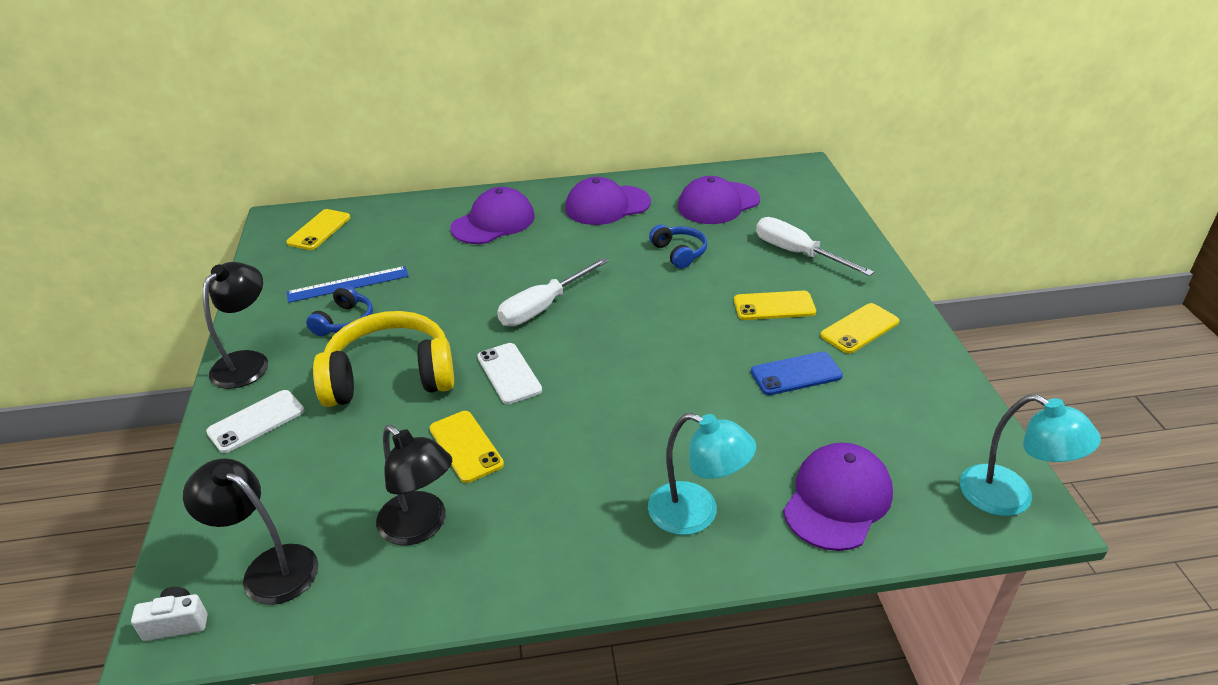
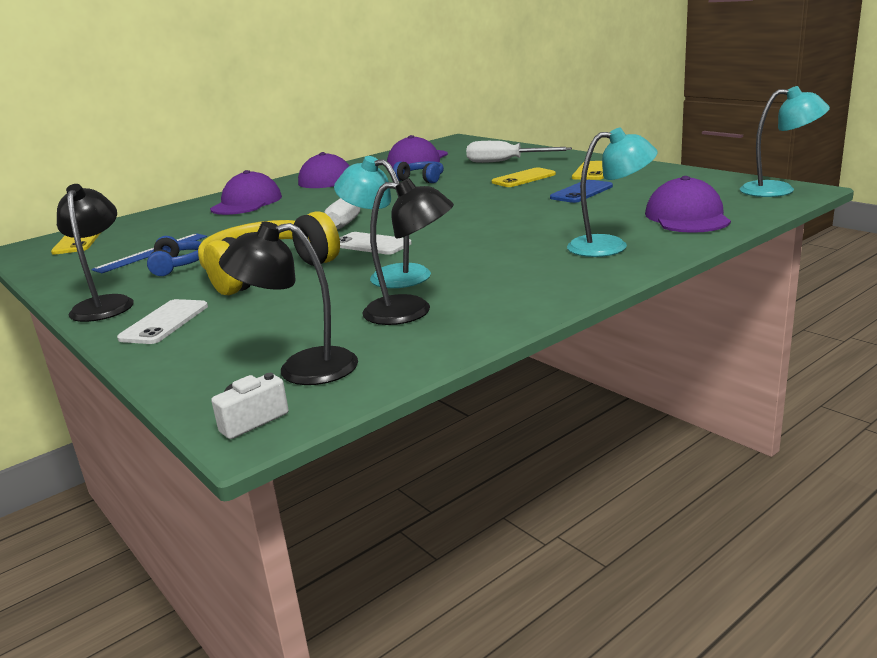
camera: 30 degrees left, 15 degrees down
(466, 446) = (388, 276): yellow phone -> turquoise lamp

